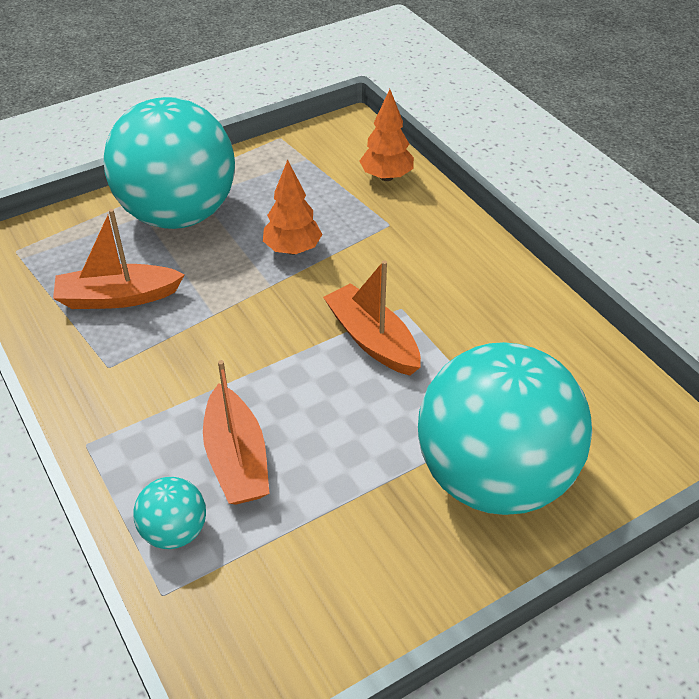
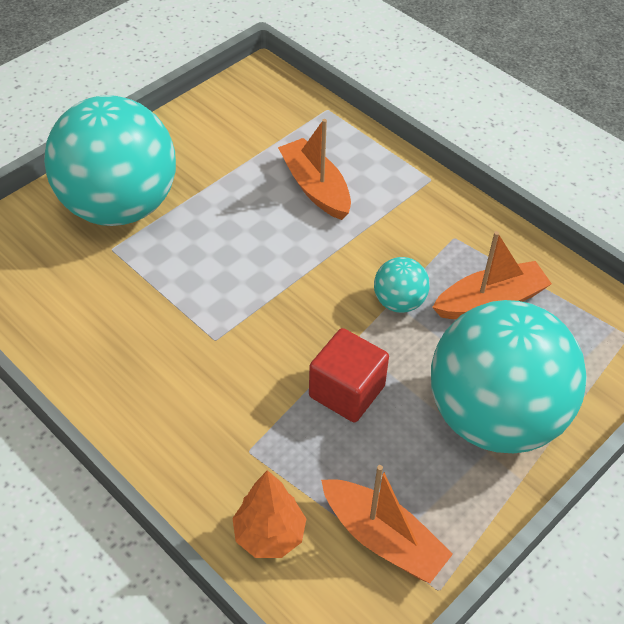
camera: 165 degrees right, 5 degrees up
(174, 532) = (337, 140): turquoise ball -> turquoise ball (399, 302)
(292, 249) = (346, 391): orange tree -> red cube
(372, 340) = (236, 301): orange boat -> orange boat (383, 538)

